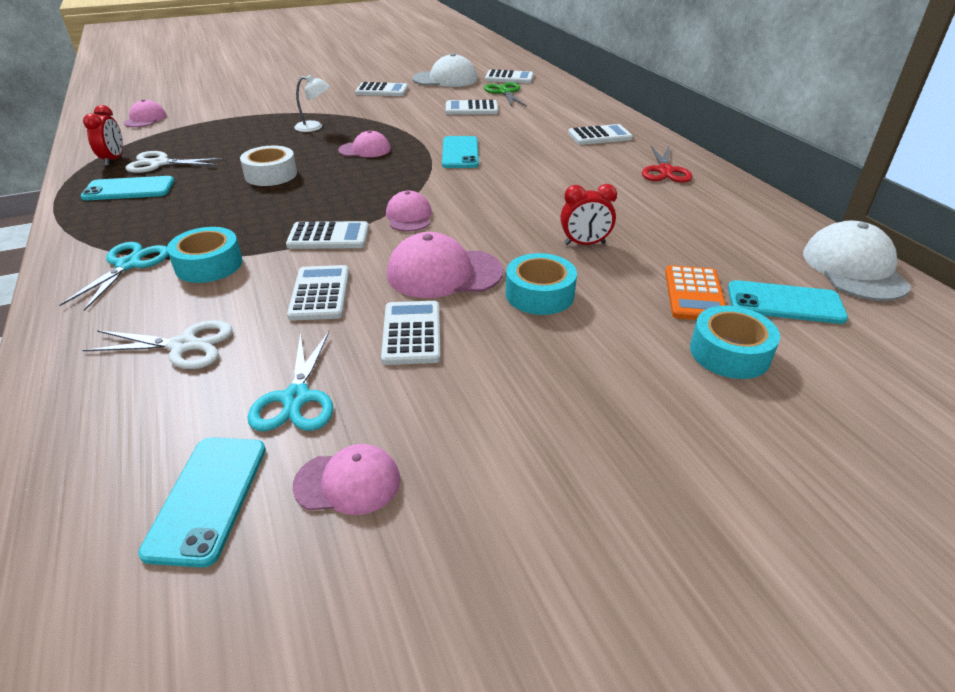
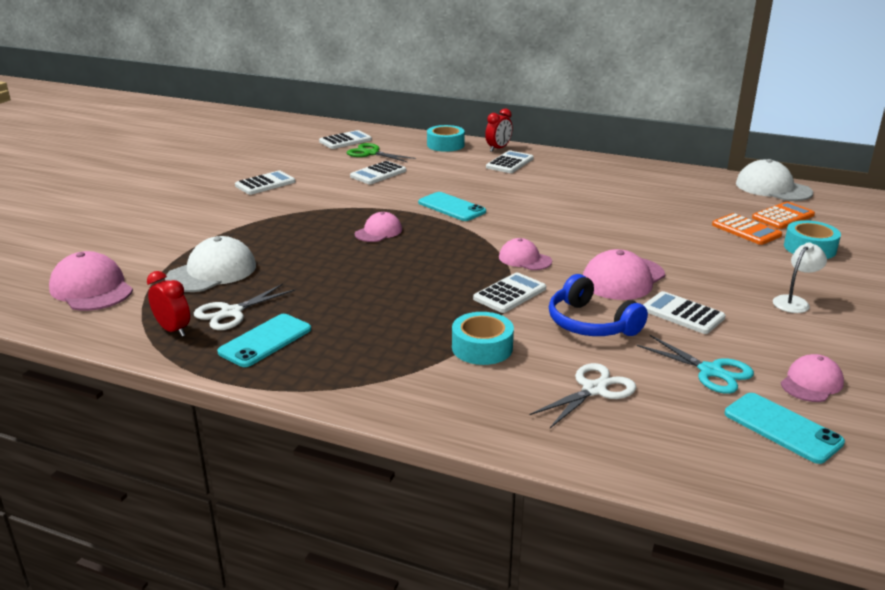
camera: 45 degrees left, 10 degrees down
(128, 265) = (427, 378): turquoise scissors -> none
(145, 119) = (91, 289): pink cap -> pink cap, size x1.62
(271, 175) = (356, 278): white tape -> none
(314, 127) = (289, 232): white lamp -> white lamp (794, 302)
(320, 293) = (590, 323): white calculator -> blue headphones
(445, 79) = (295, 157): white cap -> white cap (212, 272)
(539, 294) = (689, 264): turquoise tape -> turquoise tape (445, 145)
(584, 244) = (649, 229): red clock -> red clock (498, 148)
(665, 171) = (594, 171): red scissors -> none
(785, 303) = (783, 216): turquoise phone -> orange calculator

